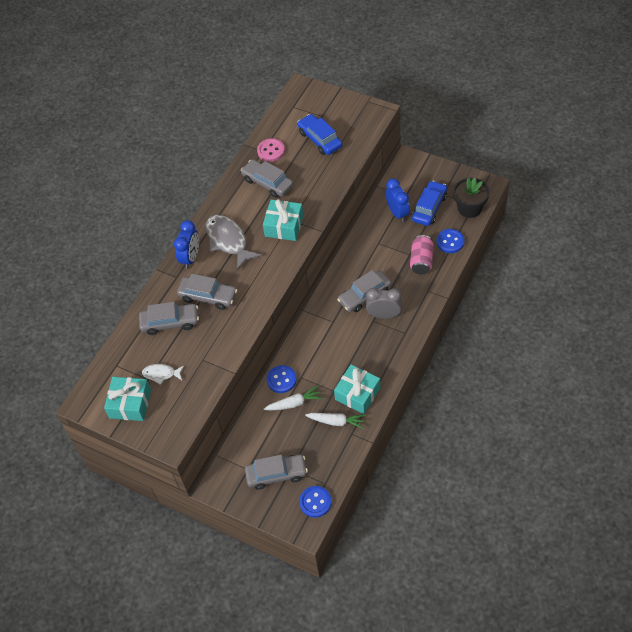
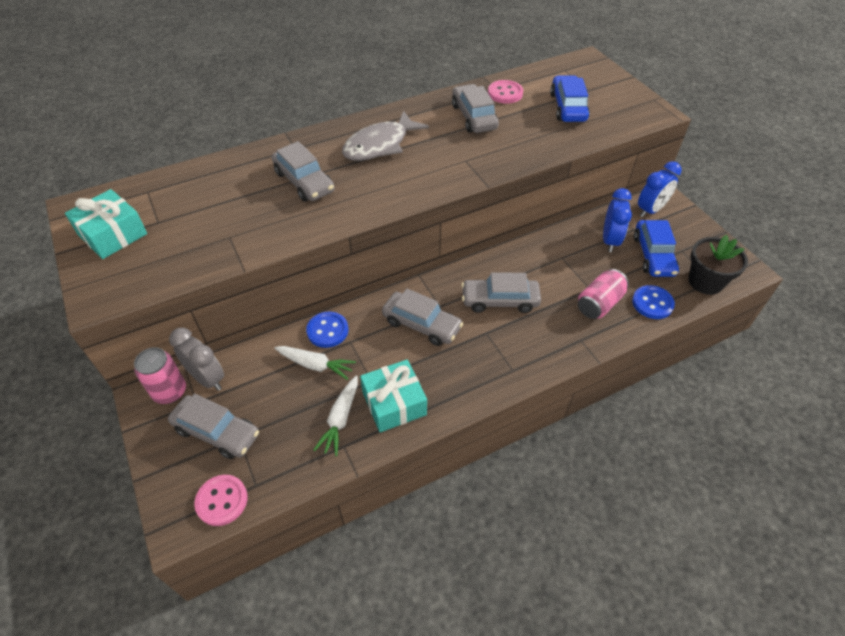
camera: 30 degrees right, 5 degrees down
(161, 374) = (175, 225): white fish -> none
(170, 322) = (241, 184): grey car -> grey car (421, 324)
(191, 258) = (327, 140): blue clock -> blue clock (650, 210)
(226, 474) = (170, 392): none -> pink can
(228, 241) = (380, 145): grey fish -> grey fish turned 135 degrees counterclockwise
(284, 226) = (451, 161): turquoise gift -> none
(315, 502) = (222, 501): blue button -> pink button
(337, 422) = (340, 419): white carrot -> white carrot turned 60 degrees clockwise
(384, 315) = (504, 334): grey clock -> grey clock (207, 378)
(429, 208) = (653, 255): blue car -> blue car turned 120 degrees clockwise

